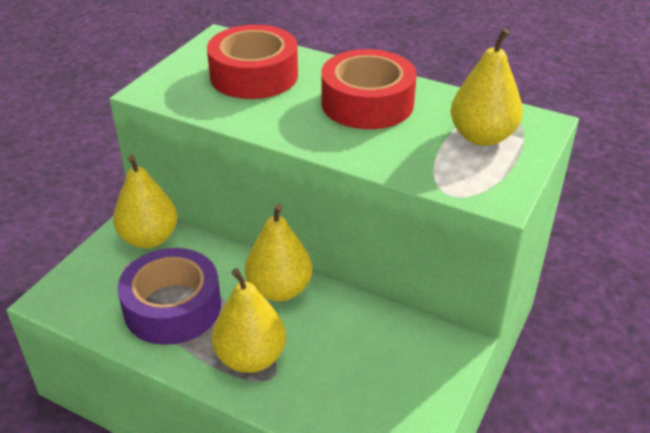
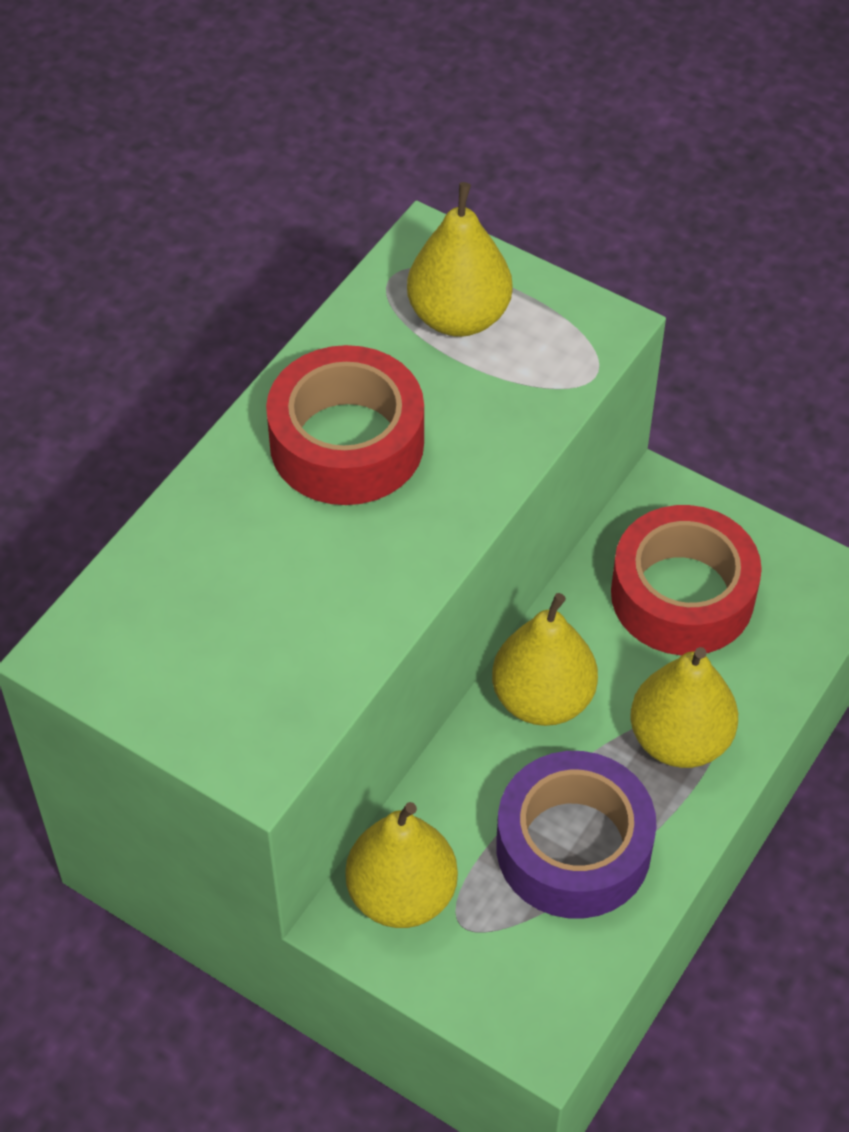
camera: 85 degrees left, 15 degrees up
(254, 75) = (229, 598): red tape -> red tape (682, 595)

